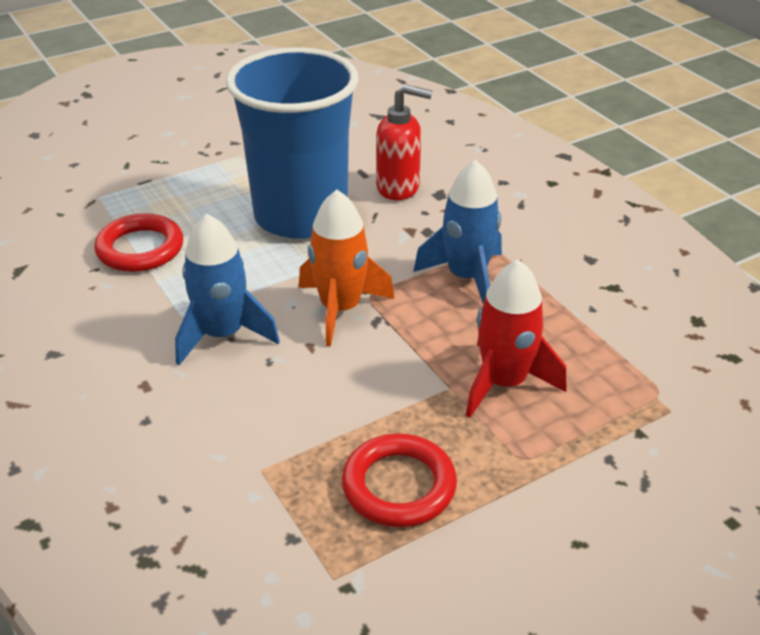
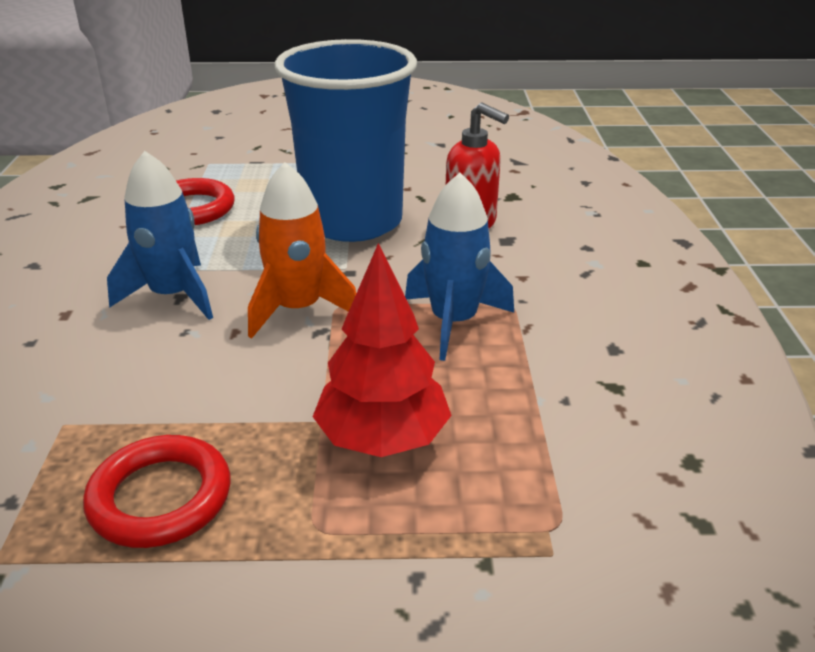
camera: 30 degrees right, 5 degrees down
(504, 383) = (382, 439): red rocket -> red tree

